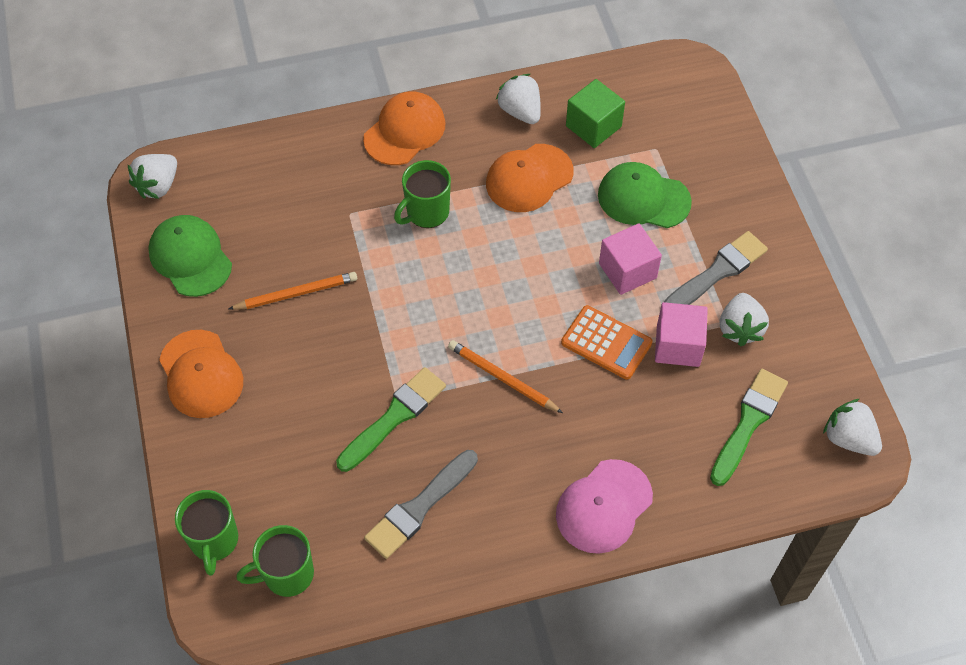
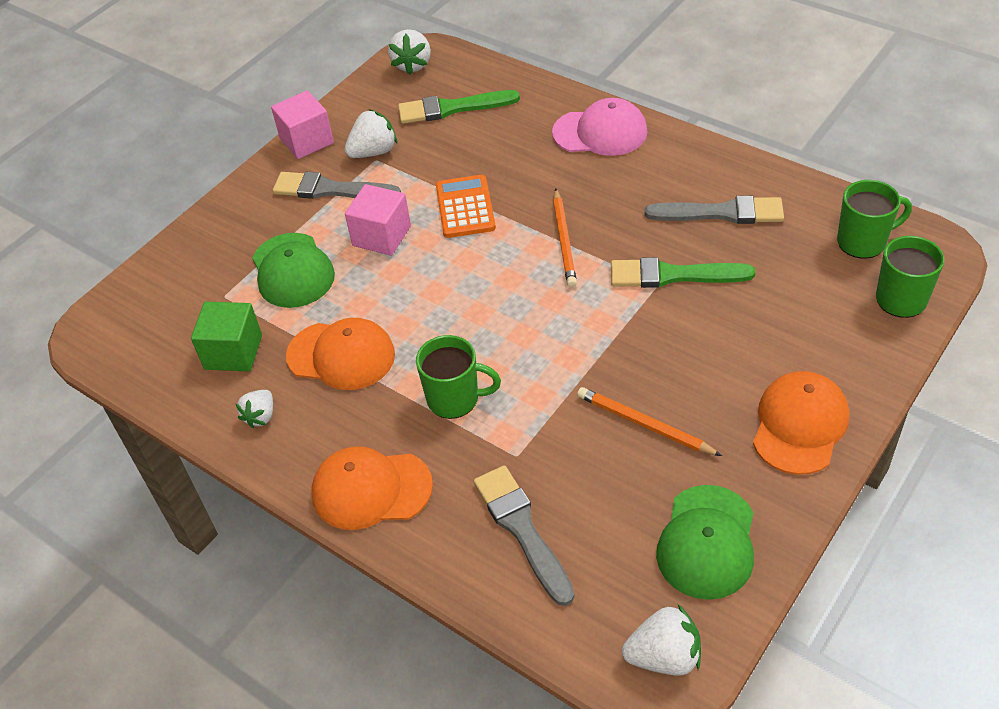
camera: 125 degrees left, 10 degrees down
(287, 574) = (863, 242): green mug -> green mug turned 45 degrees counterclockwise
(298, 180) = (522, 529): none -> grey brush
(520, 111) = (260, 416): white strawberry -> white strawberry, size x0.66
(678, 345) = (424, 172): pink cube -> pink cube (306, 141)

